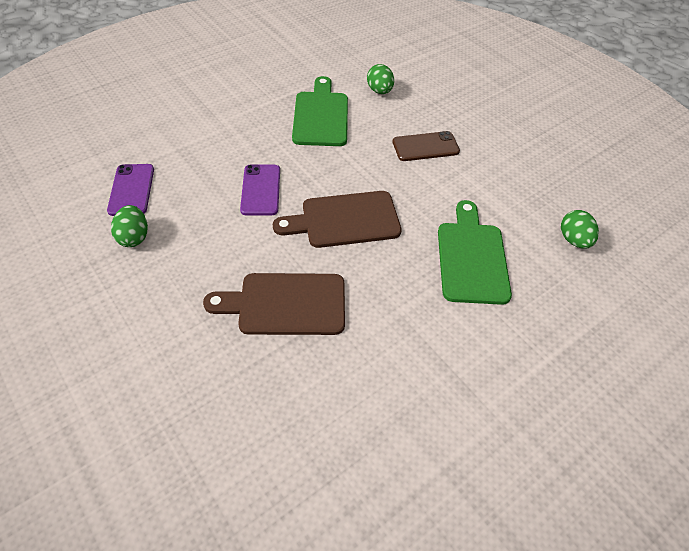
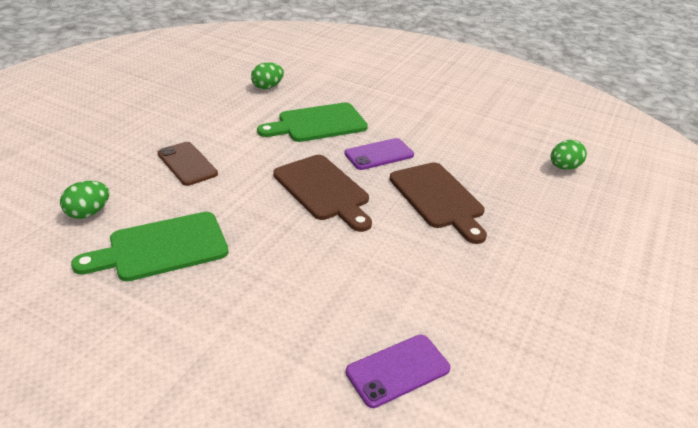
camera: 115 degrees left, 15 degrees down
(134, 237) = (458, 328): green egg -> green egg (563, 167)
(261, 190) = (321, 255): purple phone -> purple phone (379, 154)

